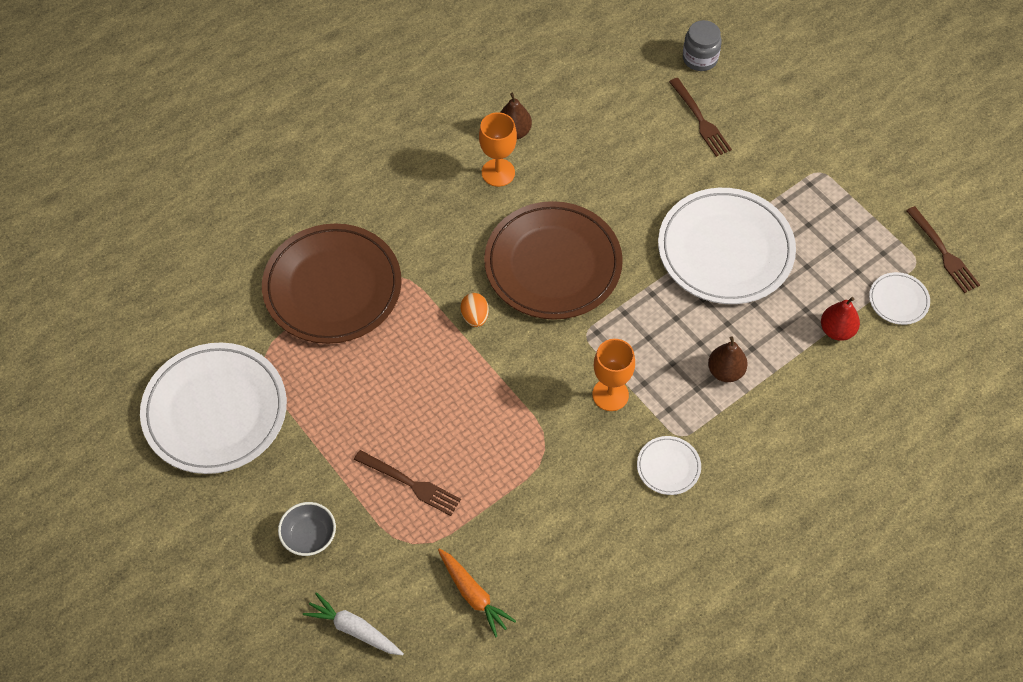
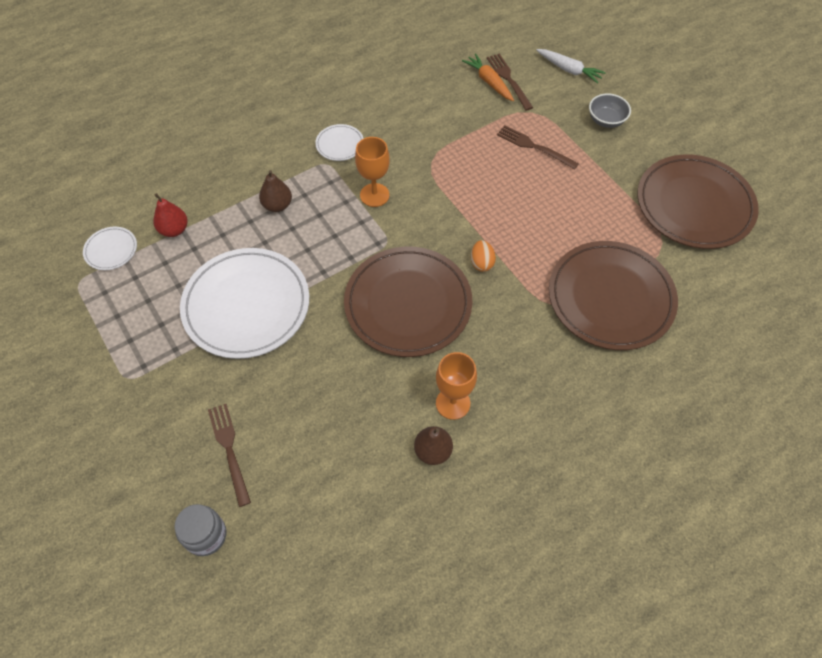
camera: 175 degrees left, 0 degrees up
(215, 411) = (694, 205): white plate -> brown plate
(943, 253) = (50, 288): brown fork -> brown fork (508, 79)

